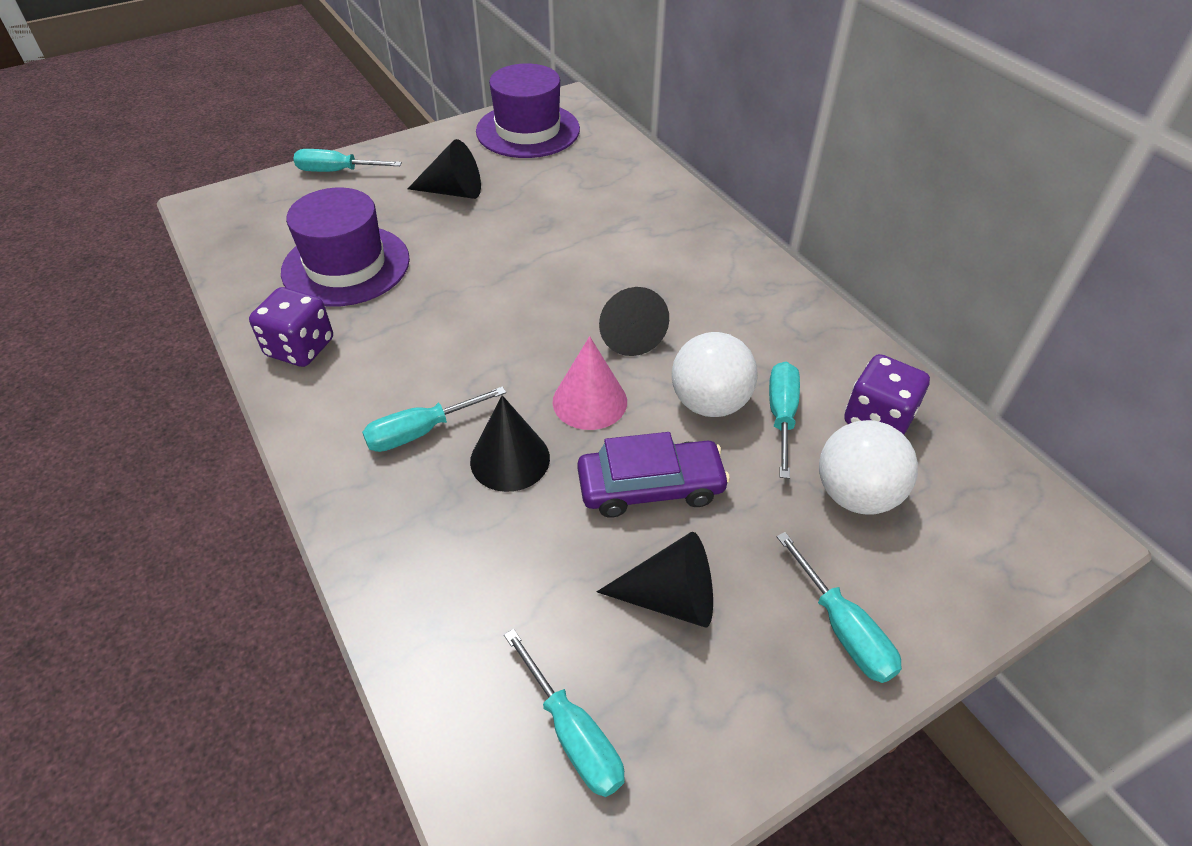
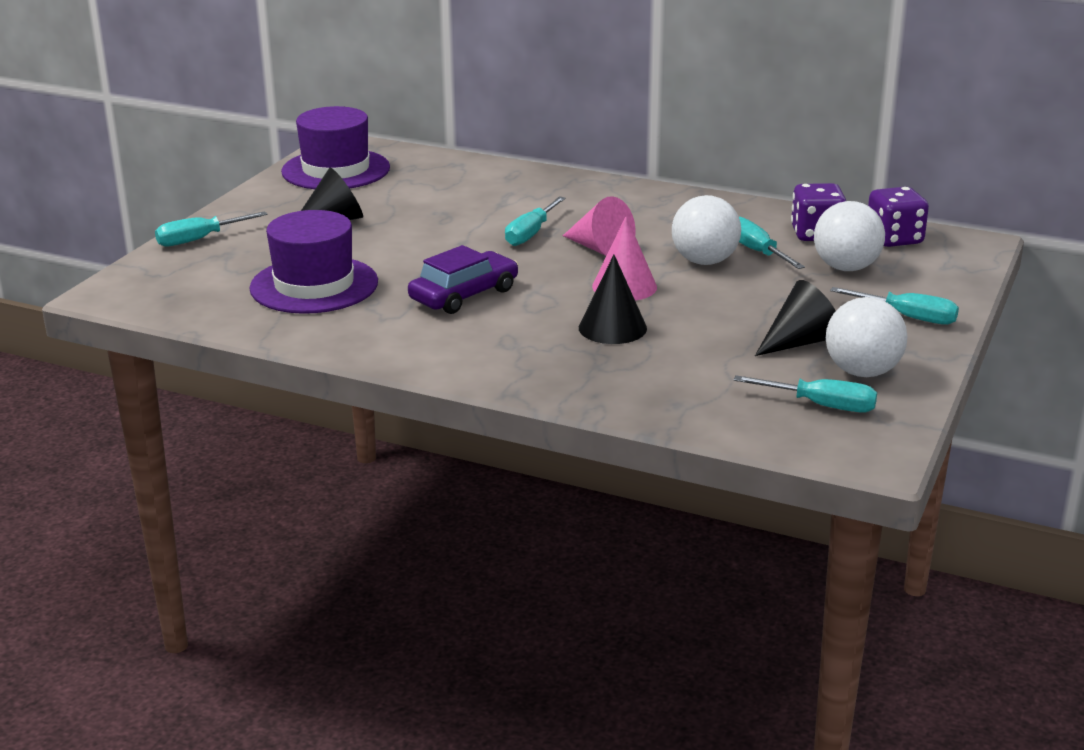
camera: 35 degrees left, 20 degrees down
(300, 348) = (358, 335): purple dice -> purple dice (894, 239)
(421, 431) = (529, 338): turquoise screwdriver -> turquoise screwdriver (531, 233)
(628, 333) = (600, 249): black cone -> pink cone
(650, 487) = (722, 307): purple car -> purple car (464, 295)
(684, 700) = (862, 372): none -> white ball

